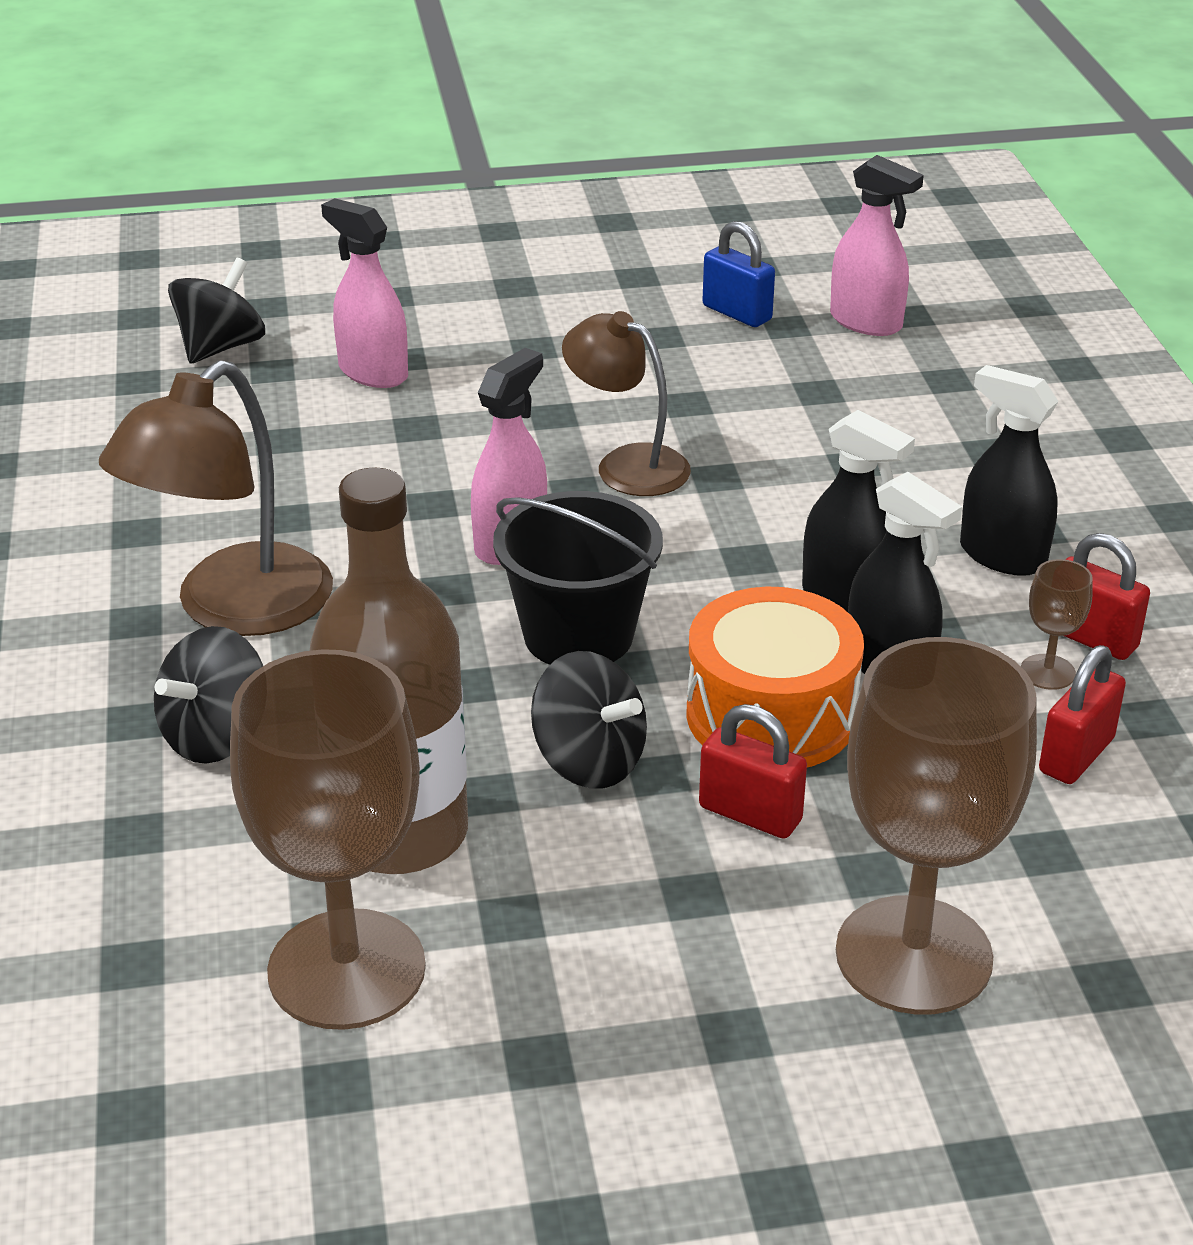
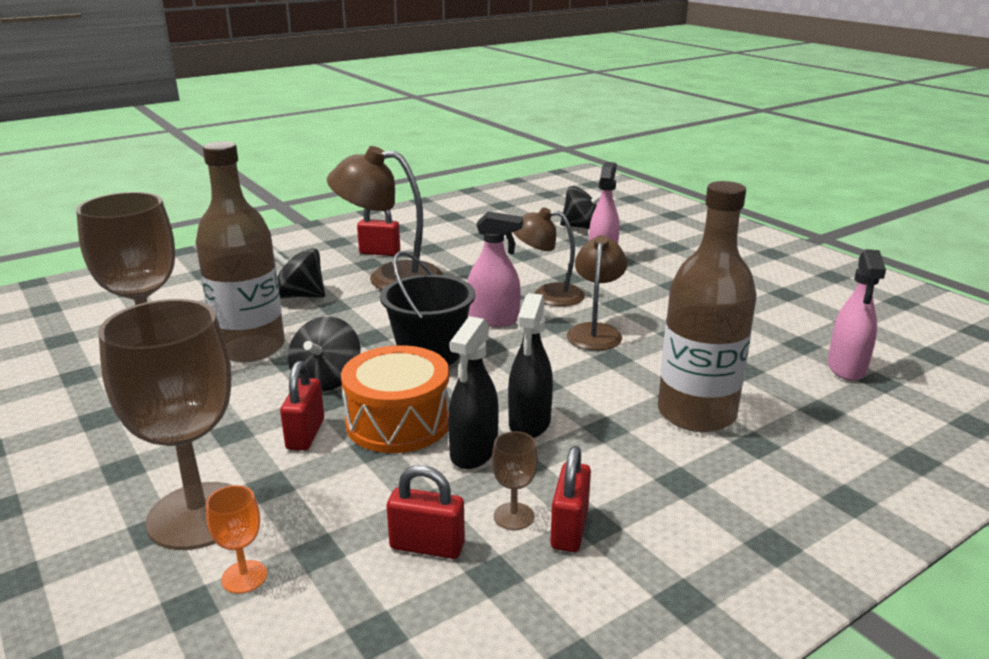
camera: 65 degrees right, 10 degrees down
(96, 595) = (380, 253): none -> red padlock
(465, 466) = (547, 295): none -> brown lamp
(737, 313) = (791, 327): blue padlock -> none
(902, 465) = (696, 413): none -> brown bottle
(1002, 556) = (633, 472): black spray bottle -> none
(1073, 925) = (244, 577): none -> orange goblet

